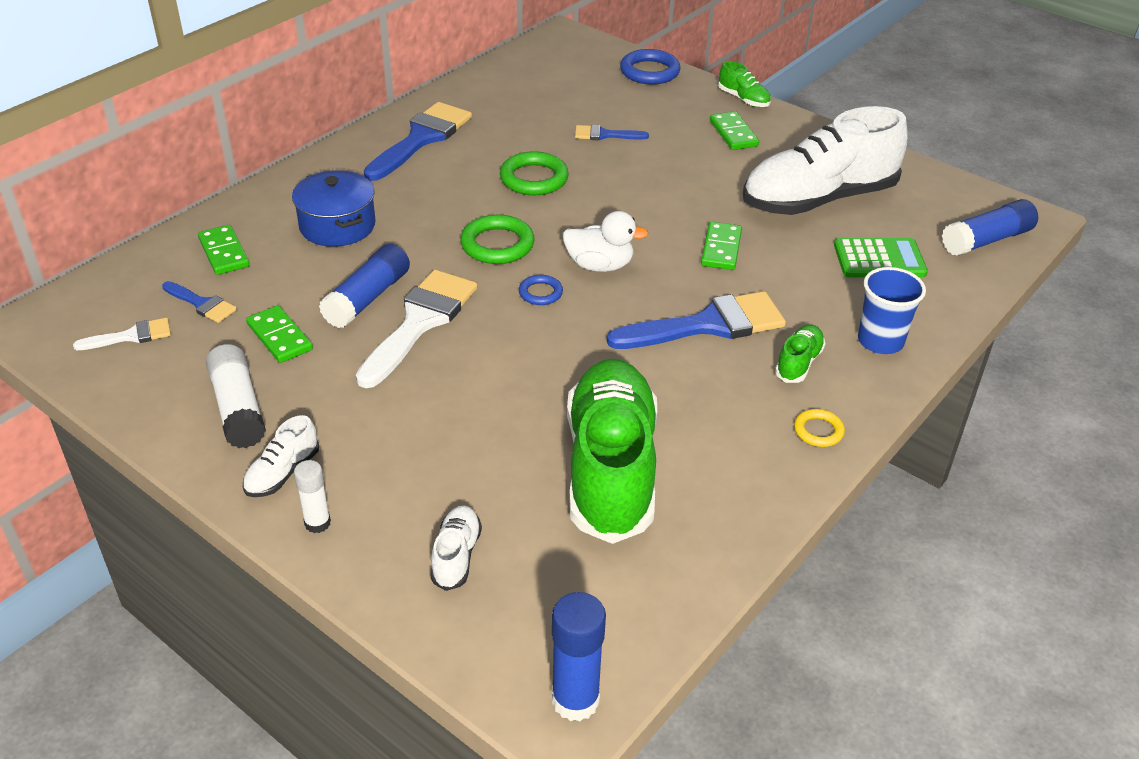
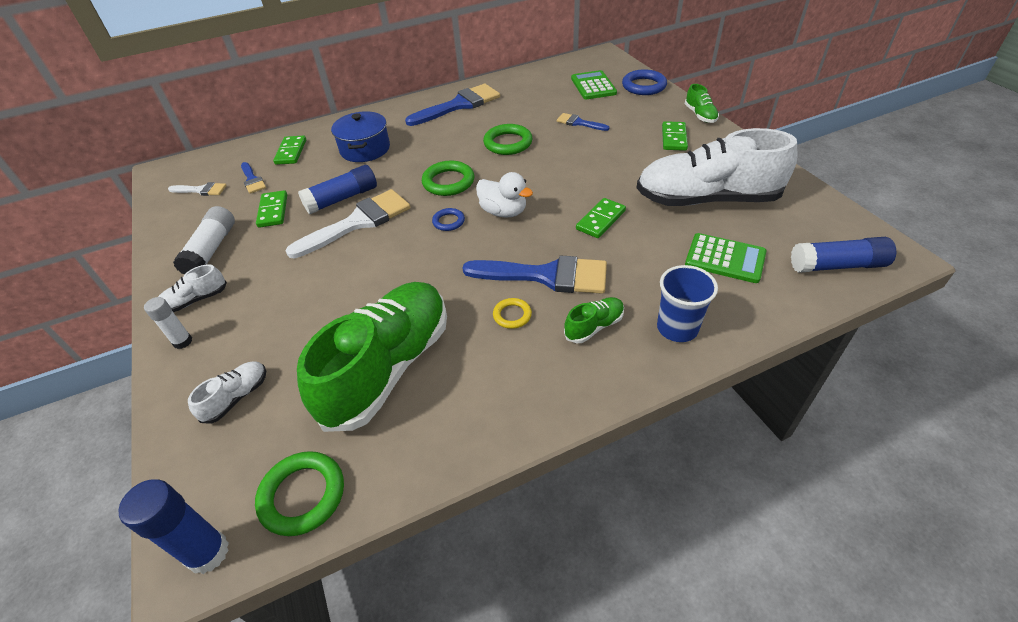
camera: 30 degrees right, 5 degrees up
(585, 81) = (593, 86): none -> green calculator
(628, 615) = (302, 495): none -> green ring
(818, 431) = (567, 390): yellow ring -> yellow ring (512, 315)

